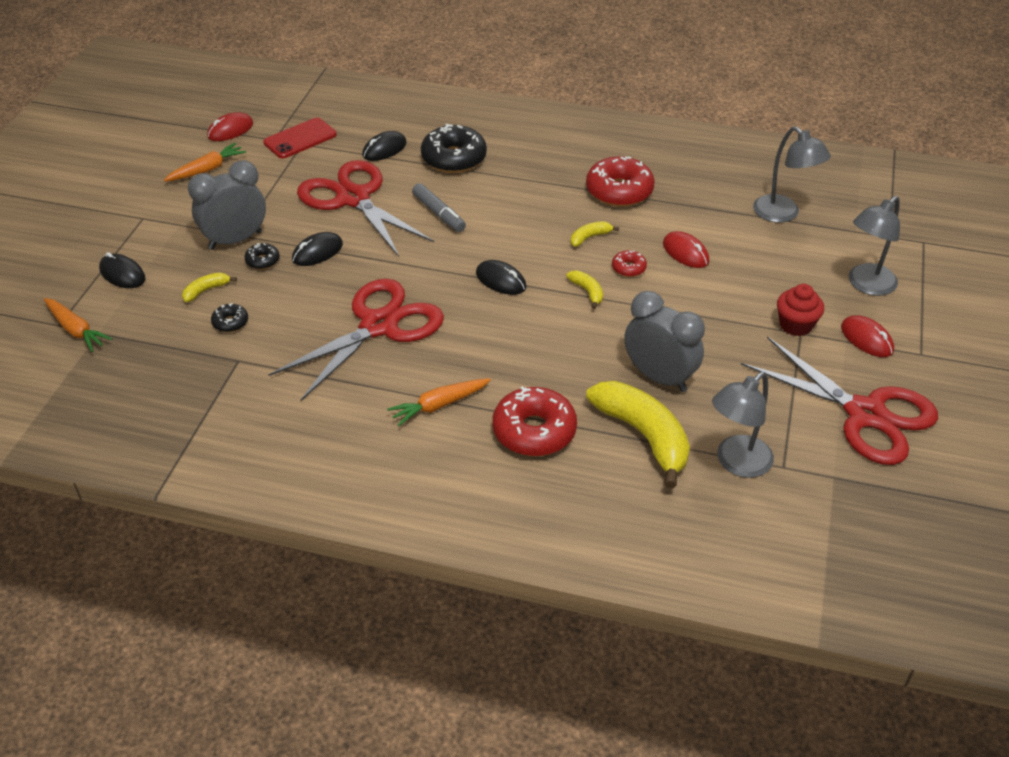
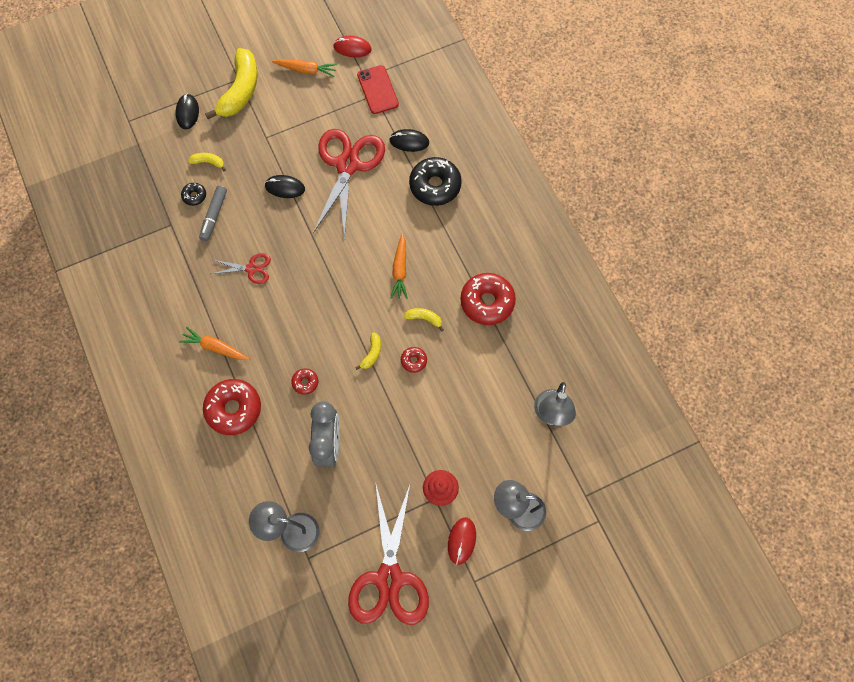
camera: 50 degrees right, 25 degrees up
(76, 330) = (131, 132): orange carrot -> orange carrot (400, 270)
(235, 240) = (259, 139): grey clock -> none
(262, 261) = (254, 167): black donut -> none
(300, 139) = (378, 90): red phone -> red phone turned 60 degrees clockwise
(379, 326) = (251, 268): red scissors -> red scissors, size x0.48
(439, 214) = (374, 220): grey marker -> grey marker (214, 216)
(501, 280) = (342, 300): black mouse -> none
(565, 357) = (305, 382): none -> red donut
(643, 436) = (274, 467): yellow banana -> yellow banana (240, 90)
(685, 252) = (457, 383): red mouse -> none

